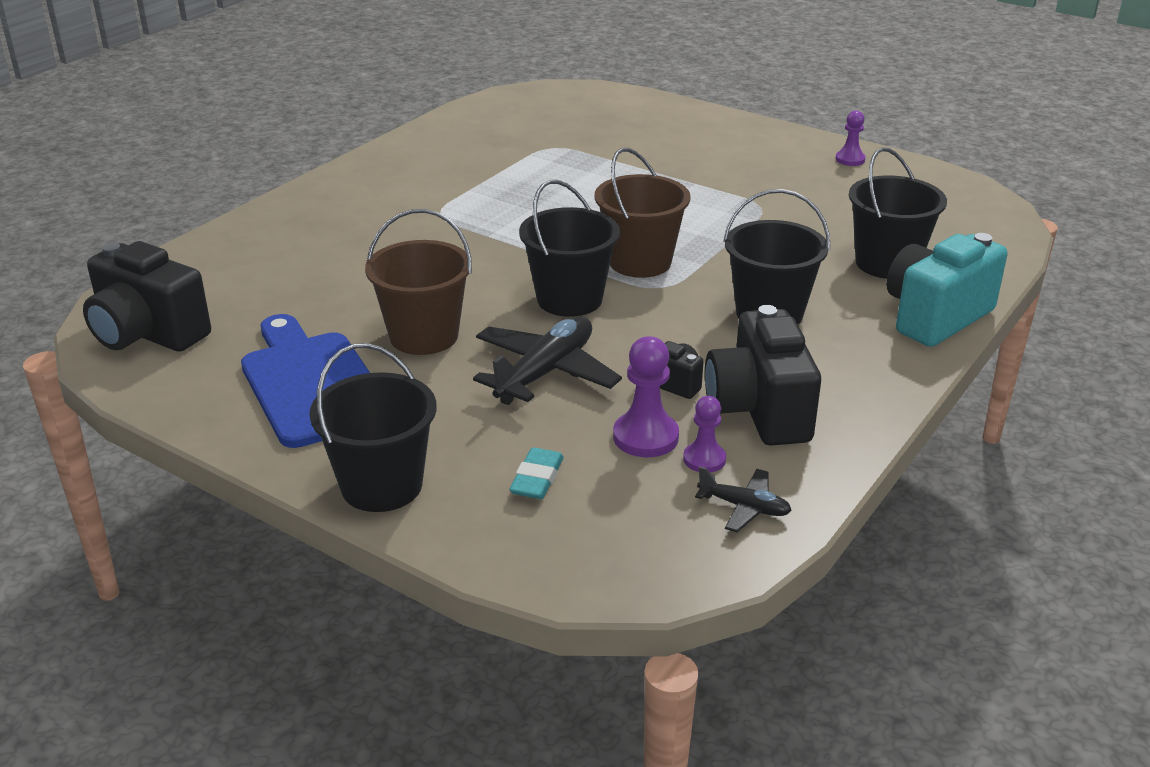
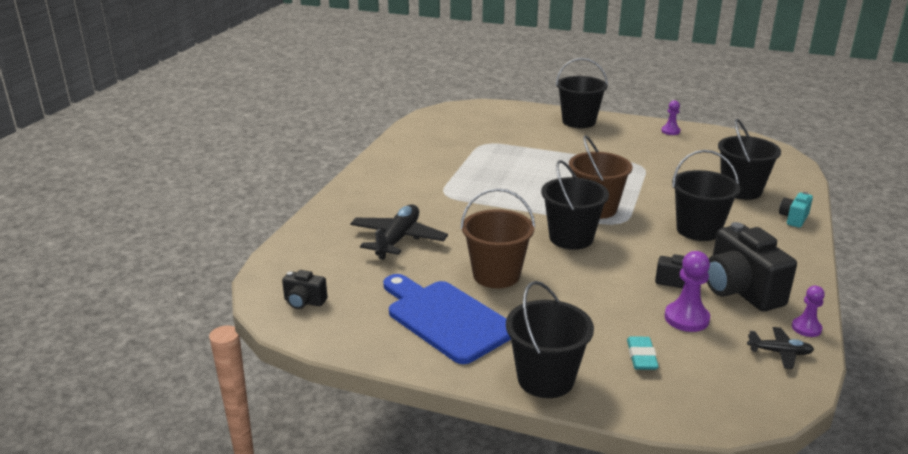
camera: 15 degrees left, 5 degrees down
(147, 334) = (304, 302): black camera -> black camera, size x0.49
(545, 372) = (592, 287): black plane -> black plane (398, 239)
(704, 459) = (732, 326): purple pawn -> purple pawn (806, 328)
(718, 129) = (579, 121): none -> black bucket
(935, 317) = (793, 219): turquoise camera -> turquoise camera, size x0.49

